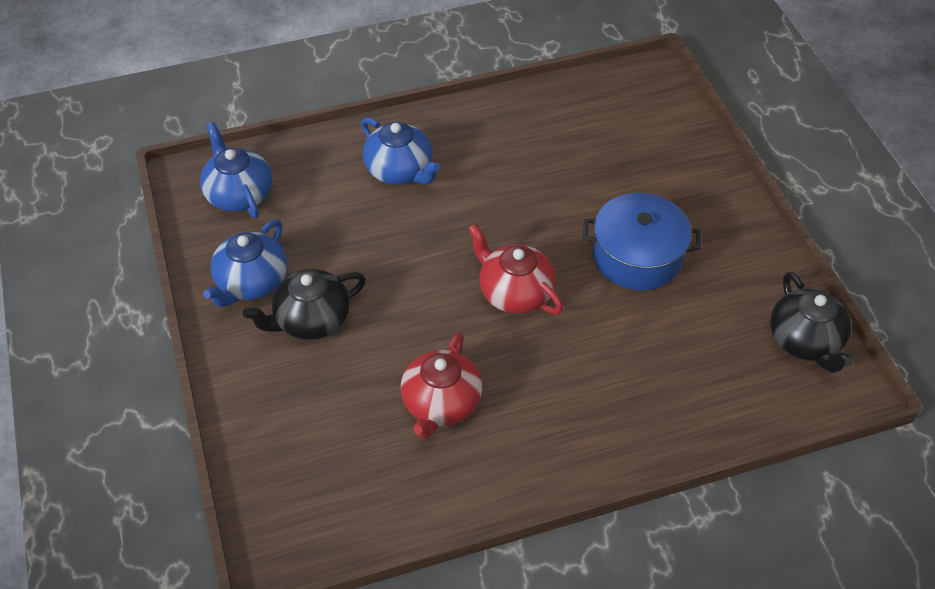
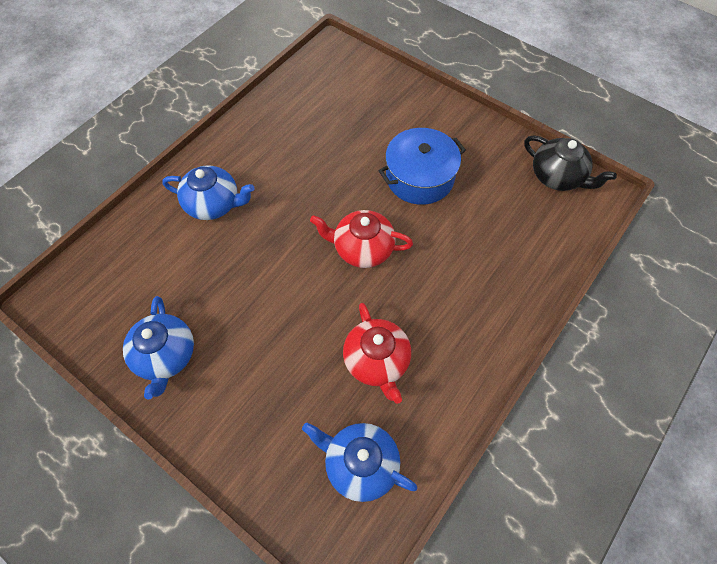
camera: 35 degrees left, 10 degrees up
(239, 194) = (101, 290): blue teapot -> blue teapot (360, 464)
(311, 320) = (235, 357): black teapot -> none

